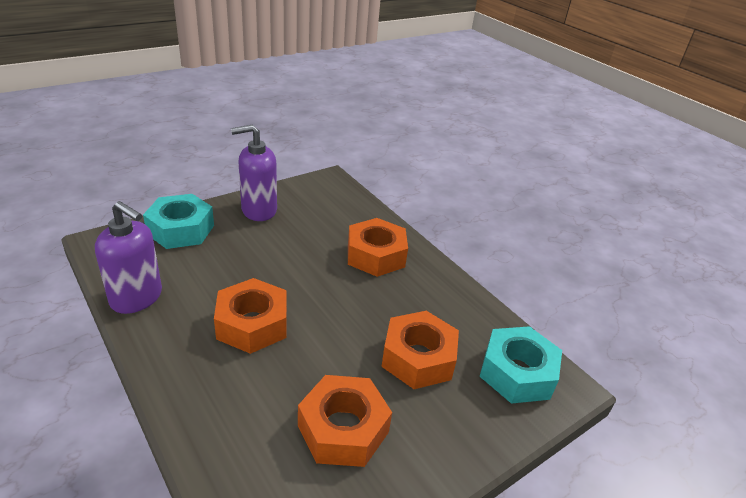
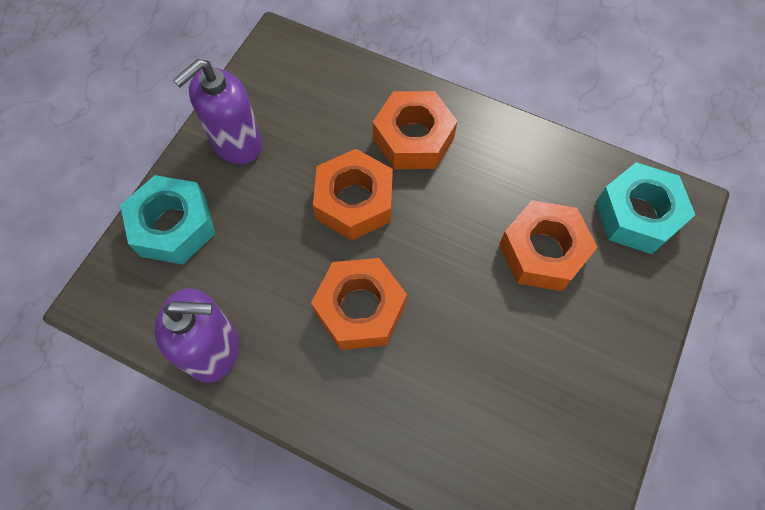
camera: 25 degrees left, 30 degrees up
(343, 429) = (531, 374): orange nut -> orange nut (354, 201)

